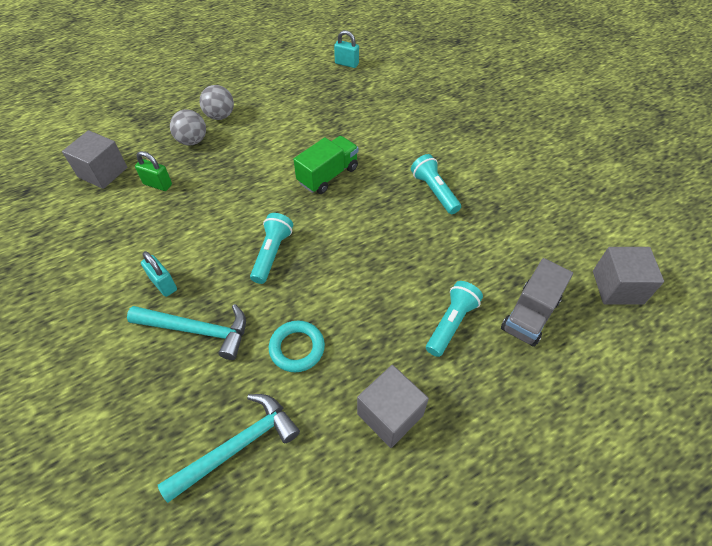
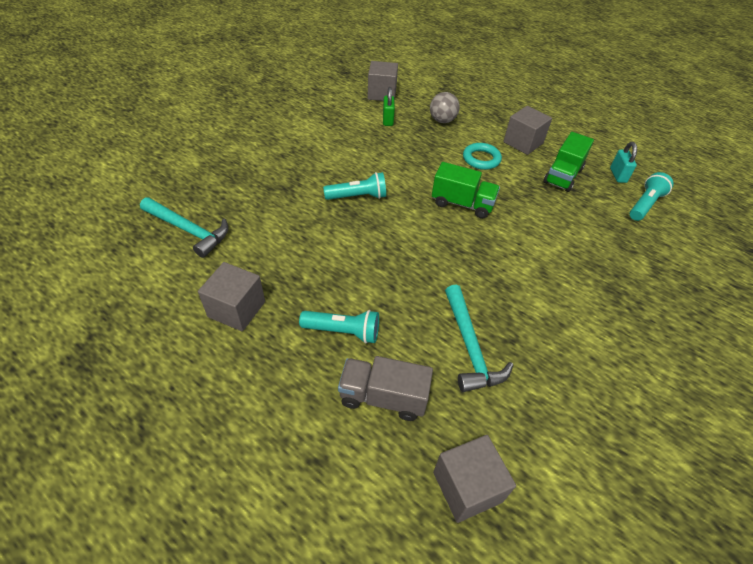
camera: 65 degrees right, 5 degrees down
(163, 284) = (302, 153): turquoise padlock -> none
(197, 330) = (271, 181): turquoise hammer -> turquoise hammer (470, 346)
(220, 116) = (480, 125): grey ball -> none
(268, 99) = (523, 143): none -> grey cube
(297, 348) = (277, 237): turquoise ring -> turquoise ring (481, 159)
(328, 95) = (563, 176): none -> green truck
(434, 191) = (496, 282): turquoise flashlight -> turquoise flashlight (645, 204)

